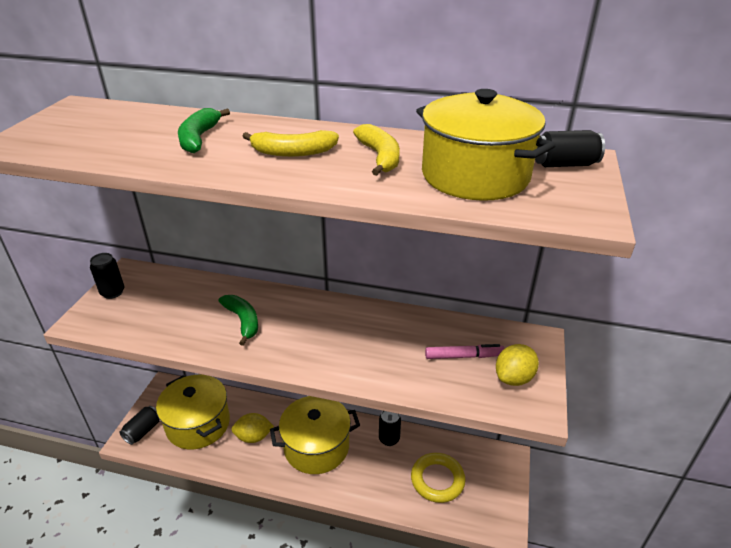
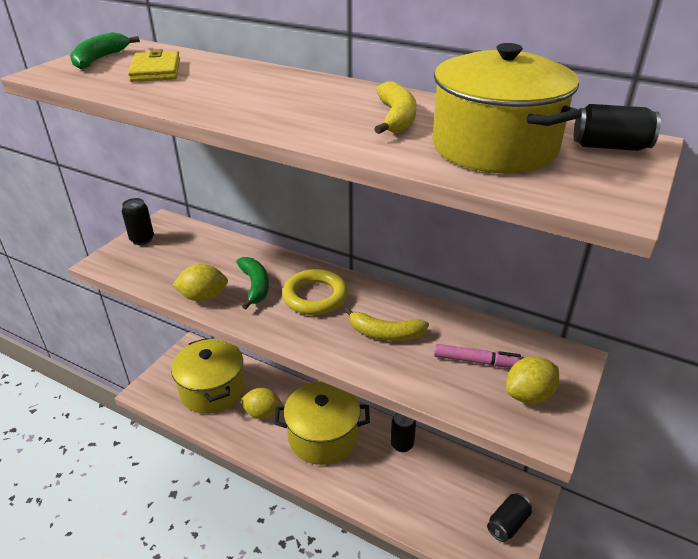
camera: 15 degrees right, 0 degrees up
(126, 131) = (155, 70): none -> yellow wallet
(143, 431) = (159, 386): black can -> black can (508, 524)
(196, 340) = (203, 297): none -> yellow lemon
(199, 138) = (220, 83): green banana -> green banana (100, 59)
(293, 152) = (306, 105): yellow banana -> yellow banana (385, 333)
(437, 480) = (443, 499): yellow ring -> yellow ring (315, 296)

